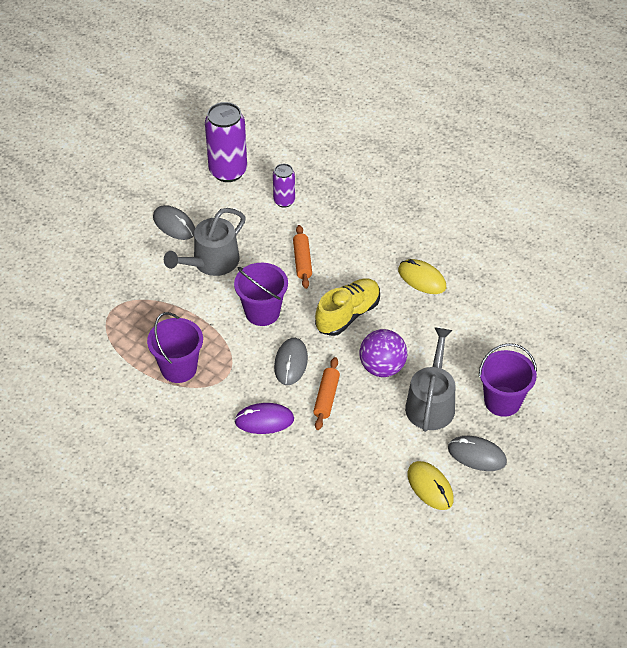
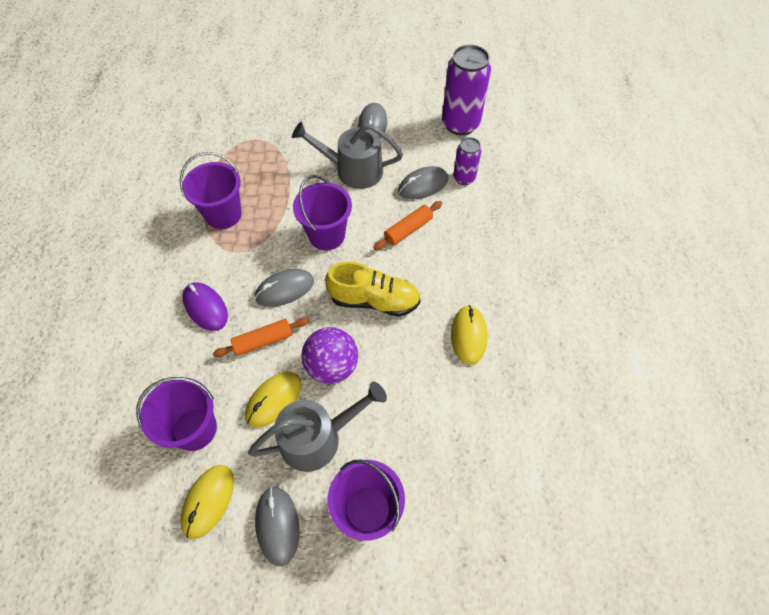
camera: 55 degrees right, 10 degrees up
(268, 228) = (423, 185): none -> grey mouse
(367, 472) = (194, 429): none -> purple bucket
(381, 414) = (274, 400): none -> yellow mouse

